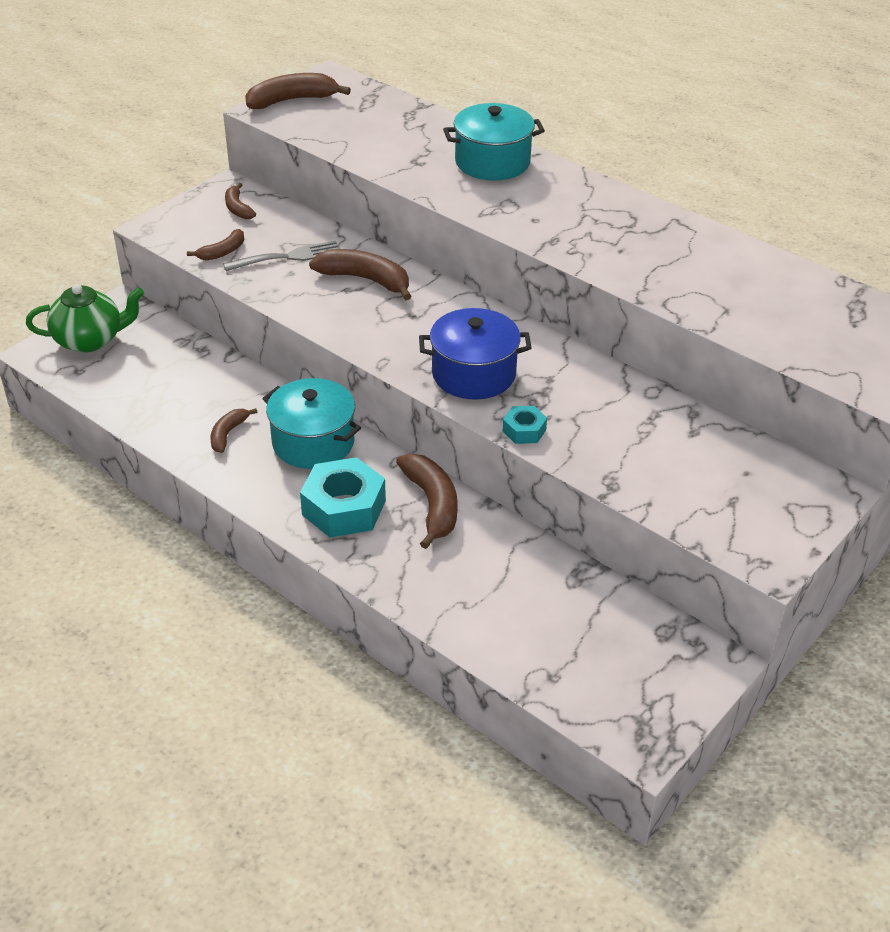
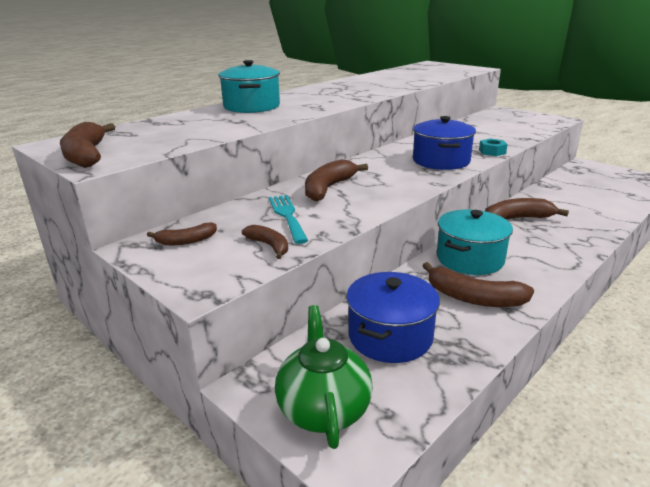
camera: 85 degrees left, 15 degrees down
(171, 374) = (390, 336): none -> blue pot
(228, 434) = (474, 298): brown banana -> brown banana, size x1.73
(288, 257) = (287, 216): grey fork -> turquoise fork
(343, 508) = (538, 247): turquoise nut -> none

